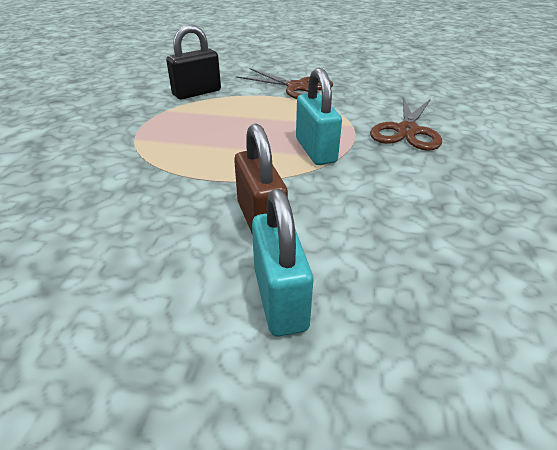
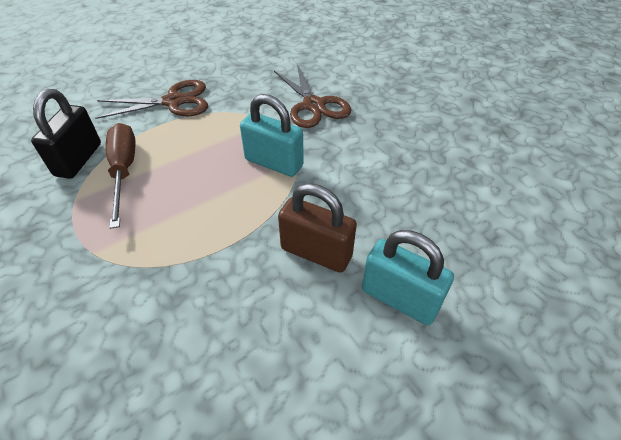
camera: 45 degrees left, 10 degrees up
(211, 109) = (124, 171): none -> brown screwdriver

